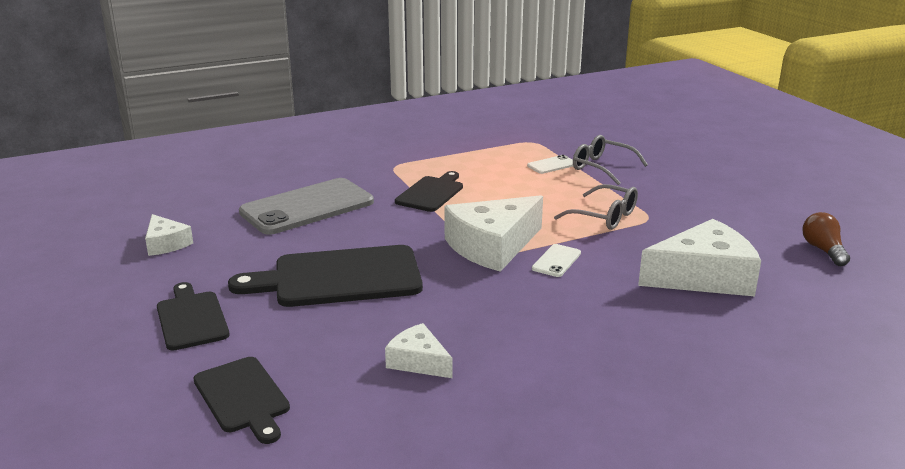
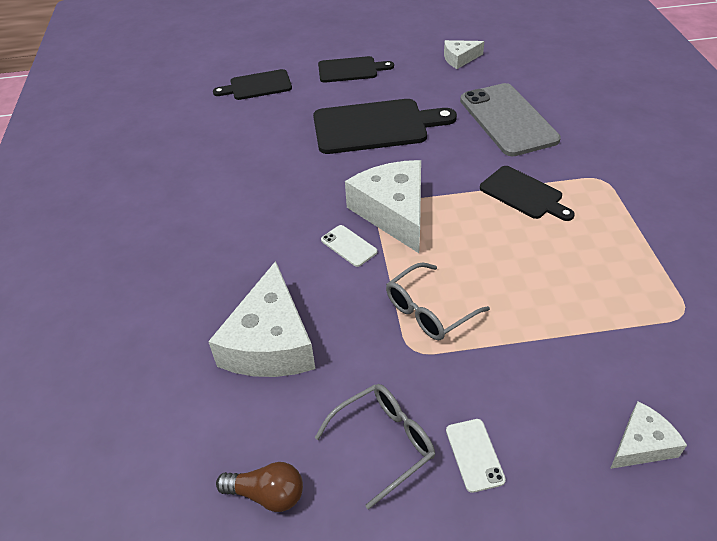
camera: 110 degrees right, 20 degrees up
(339, 278) = (375, 126): black cutting board -> black cutting board turned 75 degrees clockwise
(418, 361) = (250, 148): white cheese -> white cheese (642, 444)
(552, 165) = (593, 309): white phone -> white phone (474, 455)
(601, 167) = (579, 359): grey glasses -> grey glasses (384, 443)

